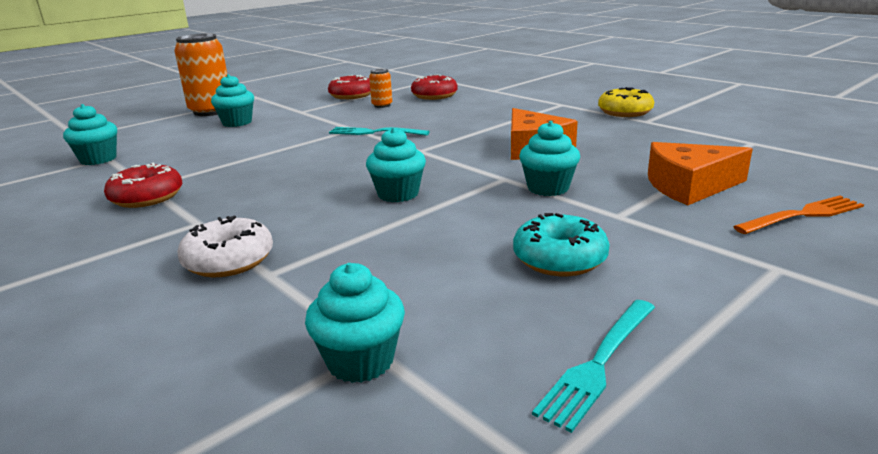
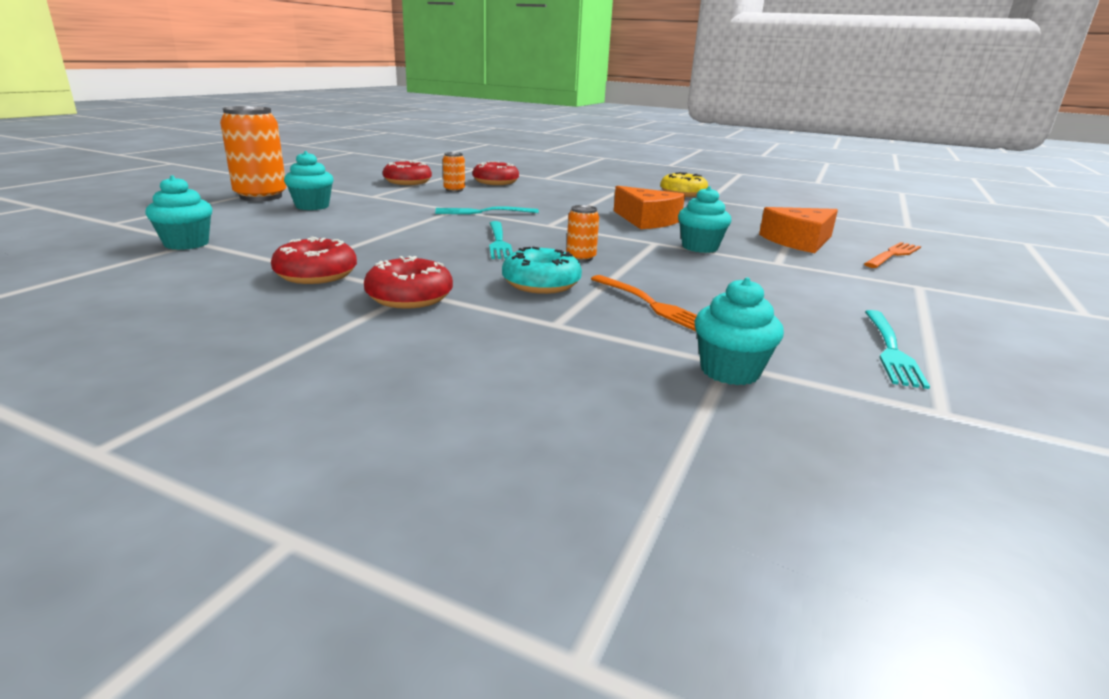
camera: 25 degrees left, 0 degrees up
(185, 229) = (409, 297): none -> red donut
(229, 261) = (500, 318): white donut -> none
(343, 170) = (499, 242): none -> turquoise fork
(393, 261) = (652, 304): none -> orange fork
(398, 194) = (581, 258): turquoise cupcake -> orange can
(559, 259) = (777, 292): turquoise donut -> turquoise donut (541, 284)

